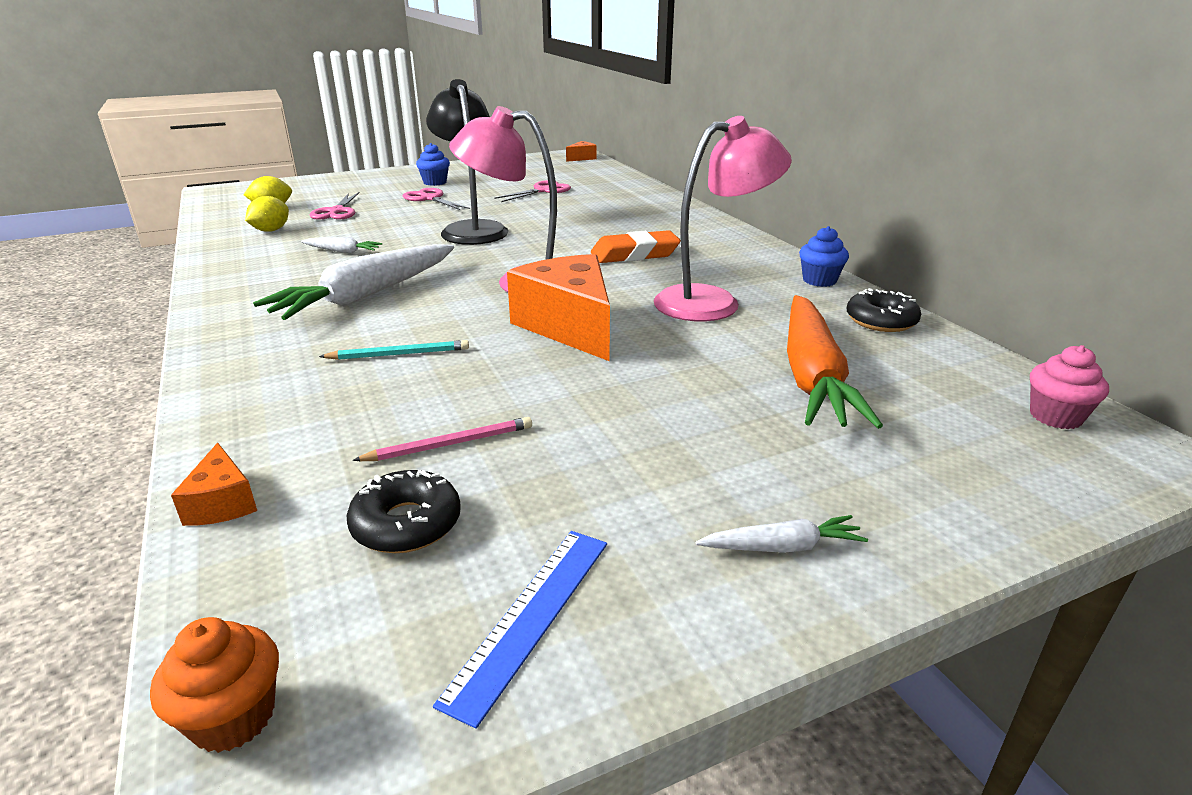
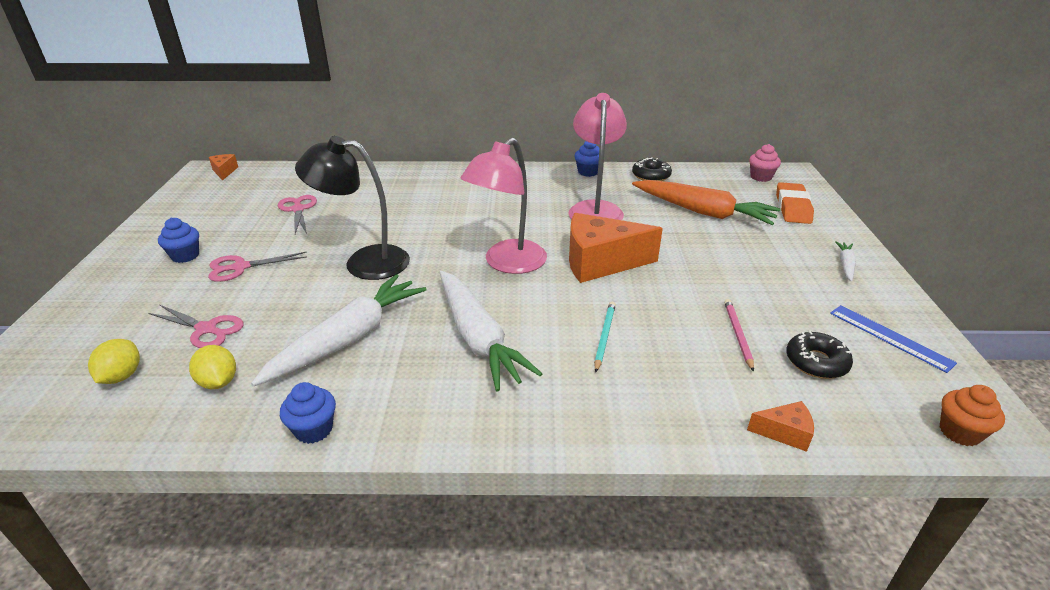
camera: 65 degrees left, 5 degrees up
(216, 268) = (314, 429): none -> blue cupcake
(342, 251) = (348, 339): white carrot -> white carrot, size x2.29
(635, 254) = (494, 211): orange eraser -> orange eraser (792, 208)

